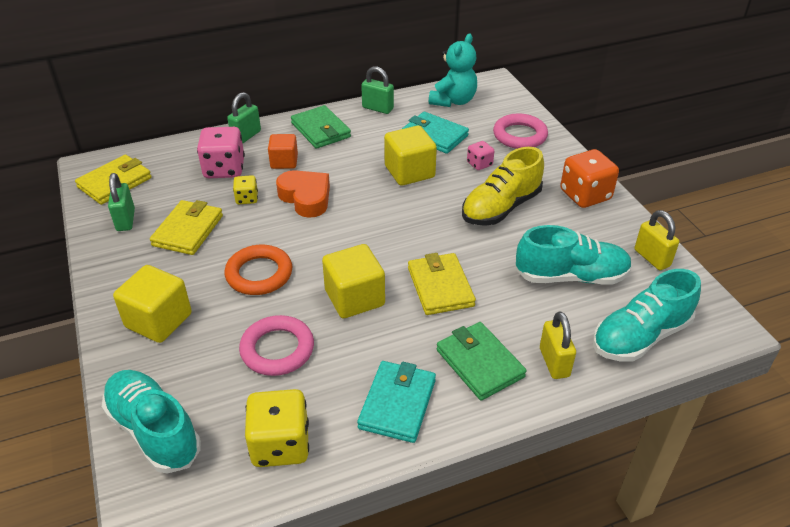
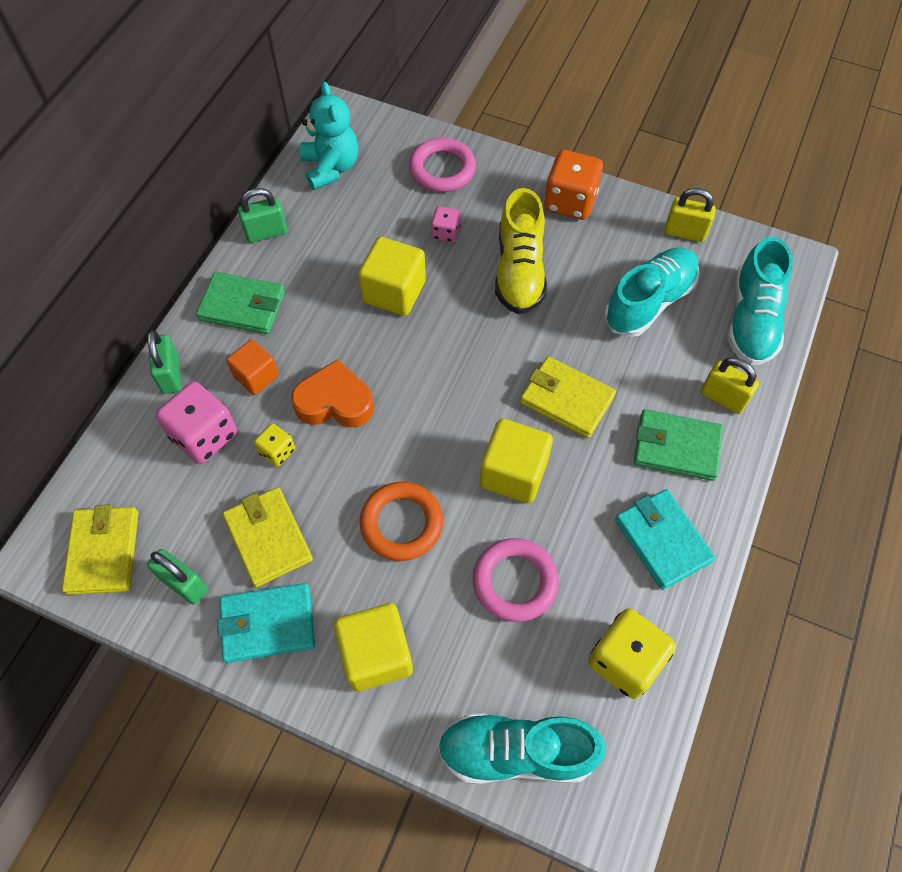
camera: 45 degrees left, 20 degrees up
(434, 136) = (365, 228): turquoise wallet -> turquoise wallet (268, 624)

